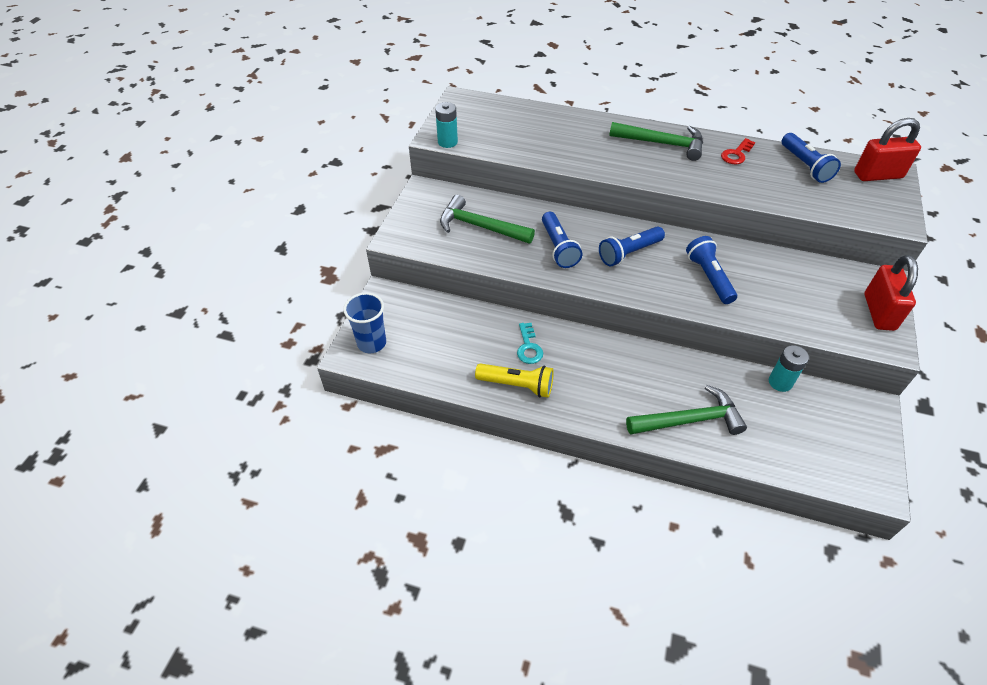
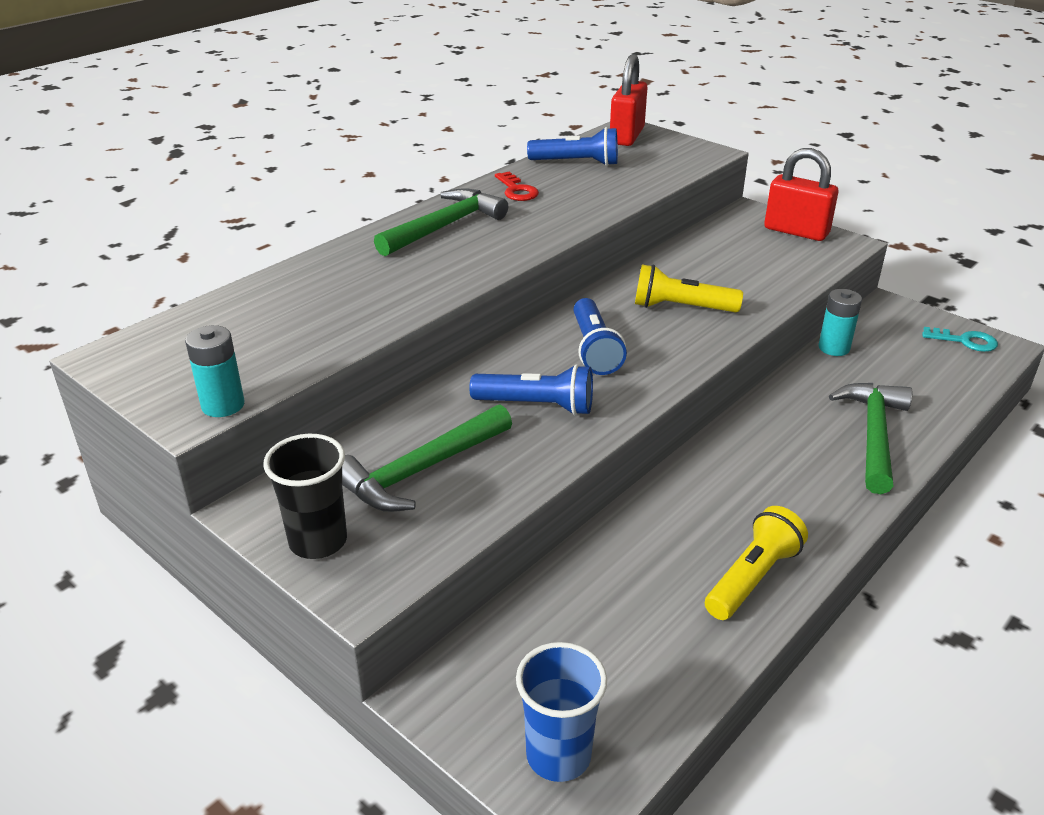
camera: 65 degrees left, 15 degrees down
(416, 215) = (318, 541): none -> black cup
(528, 347) = (677, 538): turquoise key -> turquoise key (965, 341)
(709, 277) = (681, 307): blue flashlight -> yellow flashlight

